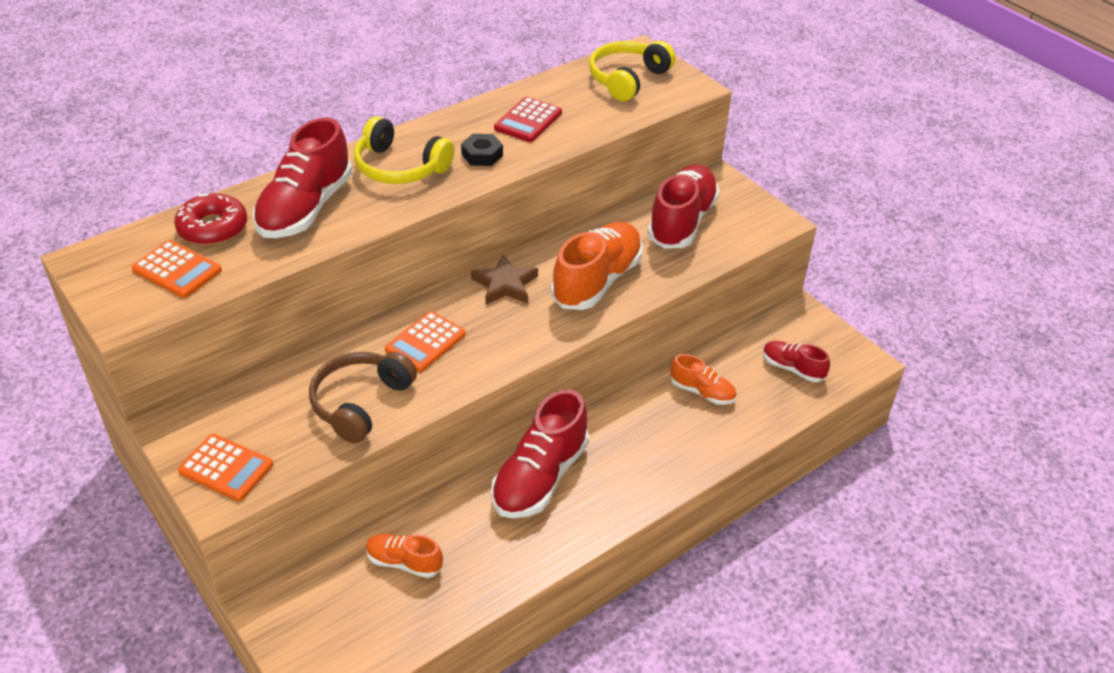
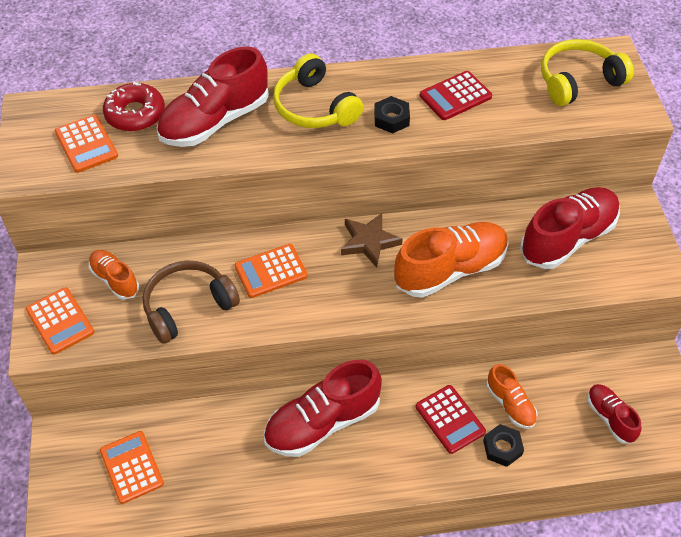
camera: 30 degrees right, 10 degrees up
(368, 600) = (131, 467): none -> orange calculator
(404, 562) = (175, 448): orange shoe -> orange shoe (115, 280)
(657, 425) = (450, 419): none -> red calculator
(719, 429) = (502, 448): none -> black nut

